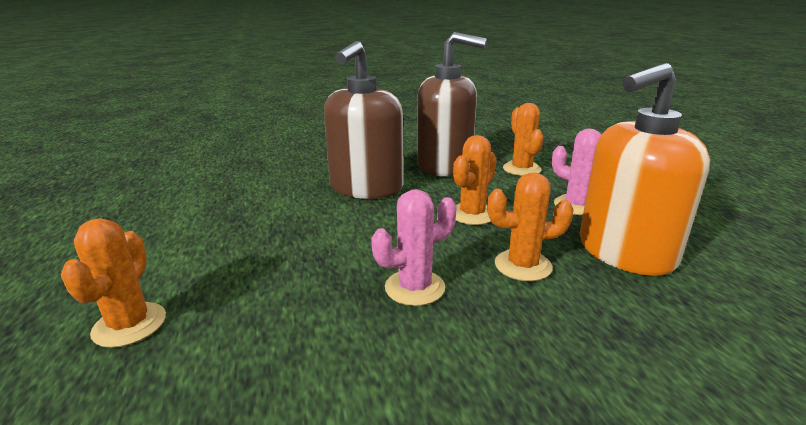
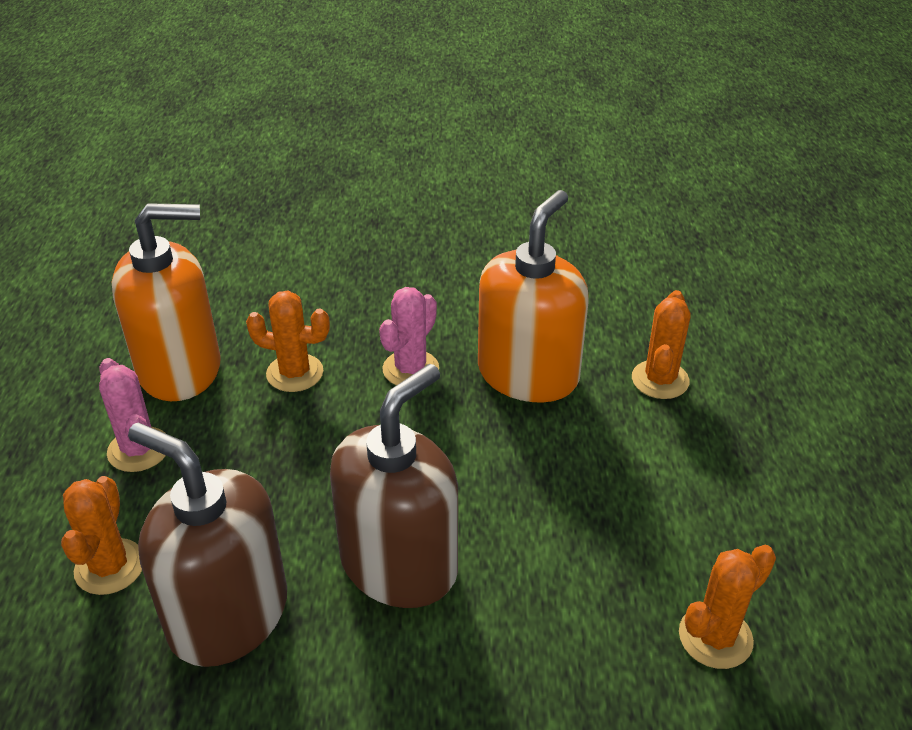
camera: 165 degrees left, 15 degrees up
(287, 304) = (528, 374): none -> orange soap dispenser
(414, 287) = (410, 369): pink cactus -> pink cactus turned 45 degrees counterclockwise
(472, 214) = (284, 461): orange cactus -> orange cactus (715, 637)

